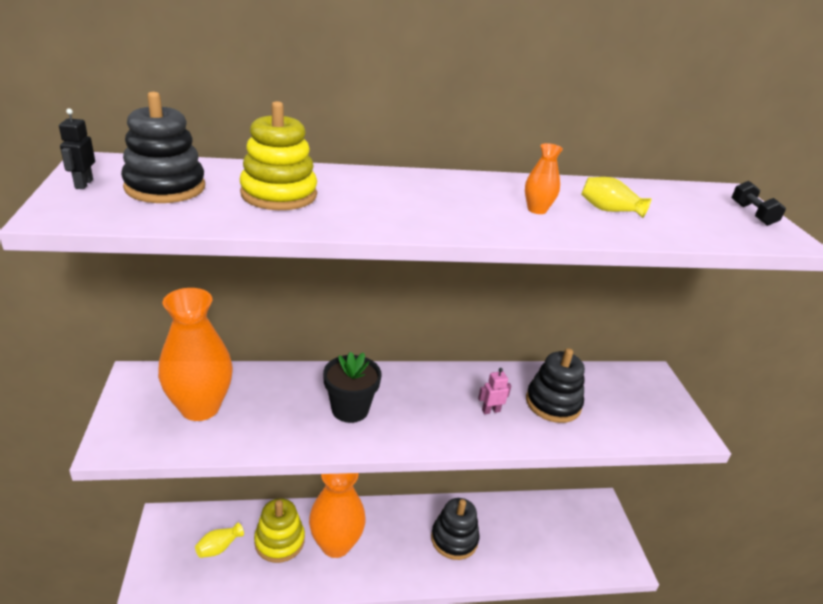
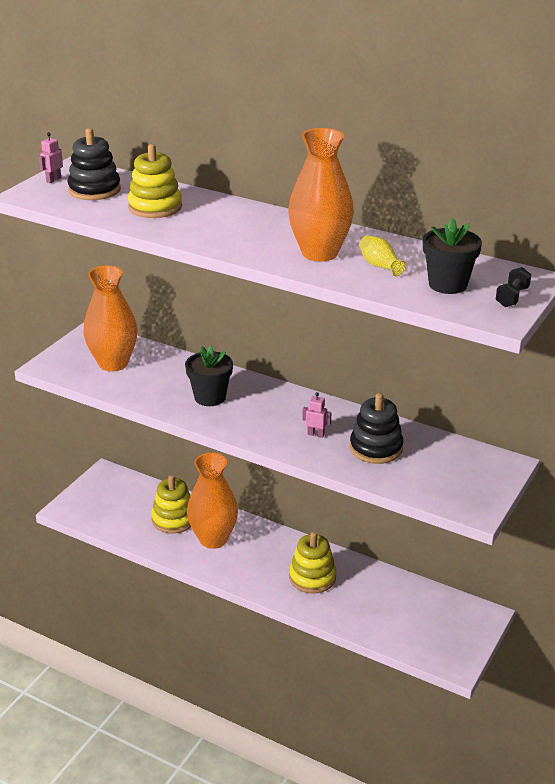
camera: 40 degrees right, 0 degrees up
(83, 184) = (53, 180): black robot -> pink robot
(219, 547) = (128, 505): yellow vase -> none
(454, 539) = (312, 577): black stacking toy -> yellow stacking toy
(537, 210) = (319, 253): orange vase -> orange vase, size x2.33
(691, 215) = (447, 284): none -> black flower pot

